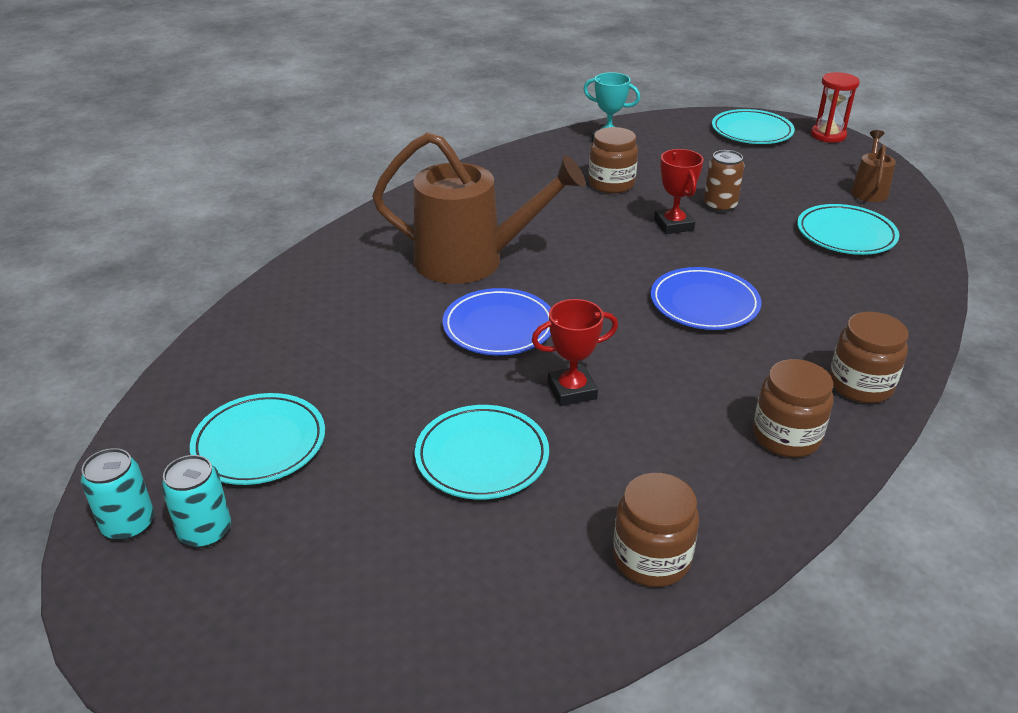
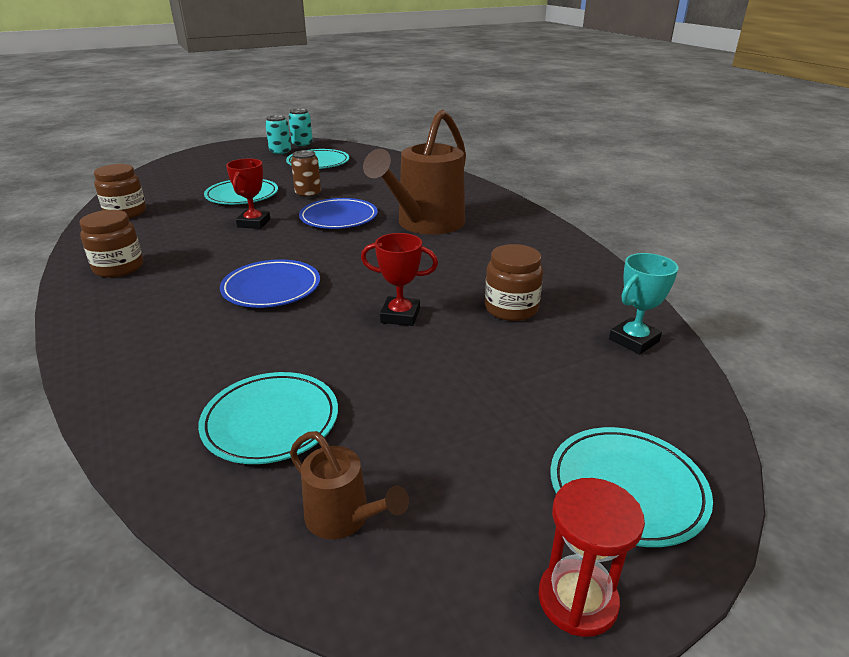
camera: 115 degrees right, 5 degrees down
(720, 206) = (414, 357): brown can -> brown can (308, 194)
(860, 385) = (102, 313): brown jar -> none

